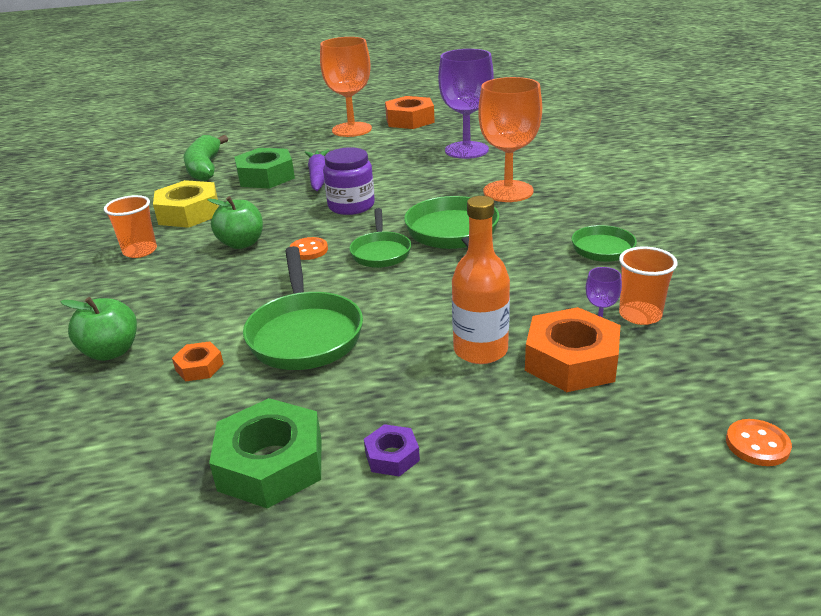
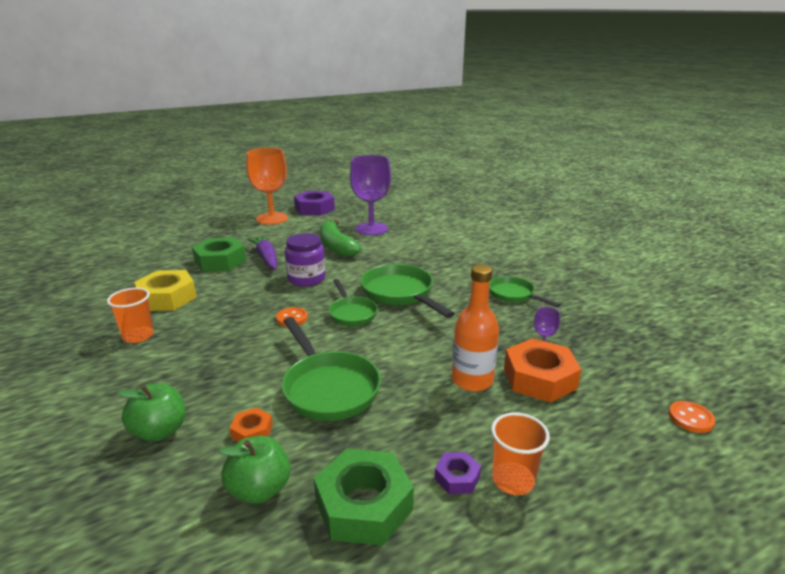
camera: 20 degrees left, 5 degrees down
(205, 168) = (161, 258): green banana -> green banana (336, 246)
(241, 243) = (230, 319): green apple -> green apple (259, 489)
(410, 120) = (314, 209): orange nut -> purple nut
(508, 191) = (420, 257): orange goblet -> none
(640, 315) = (563, 338): orange cup -> orange cup (513, 480)

